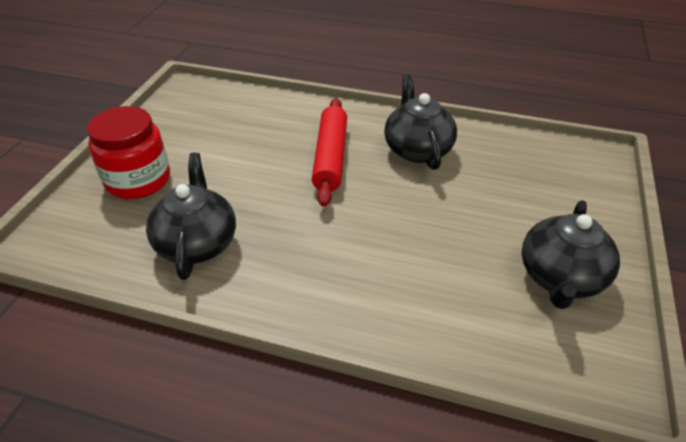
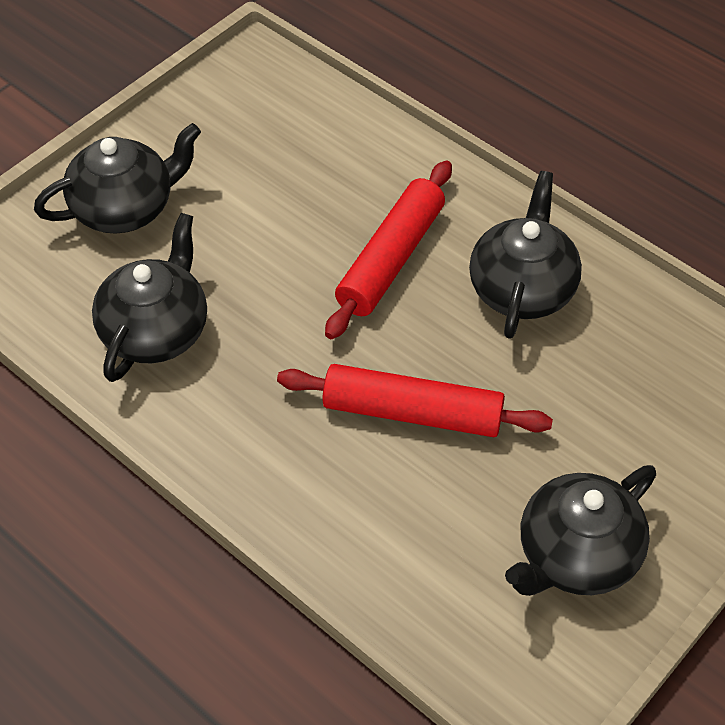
camera: 25 degrees right, 10 degrees up
(138, 180) = (125, 208): red jar -> black teapot
(400, 233) = (412, 412): none -> red rolling pin

